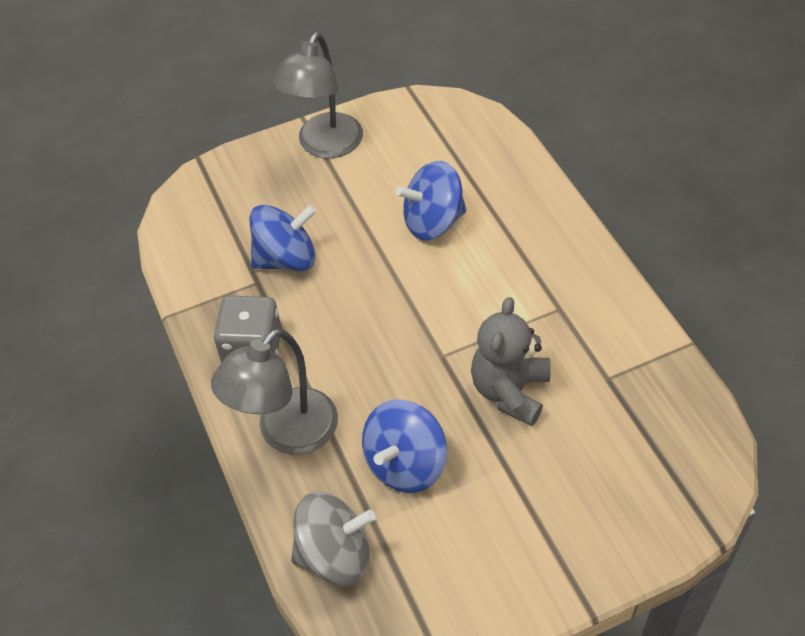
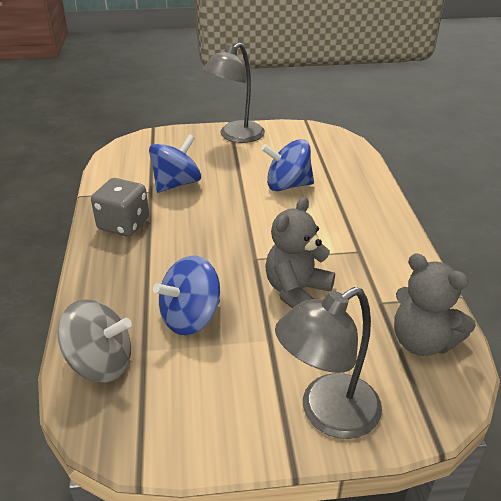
camera: 15 degrees right, 15 degrees down
(286, 259) = (176, 184): blue spinning top -> blue spinning top turned 45 degrees counterclockwise
(286, 434) = (115, 277): grey lamp -> grey lamp (327, 414)
(667, 419) = (422, 342): none -> grey teddy bear

